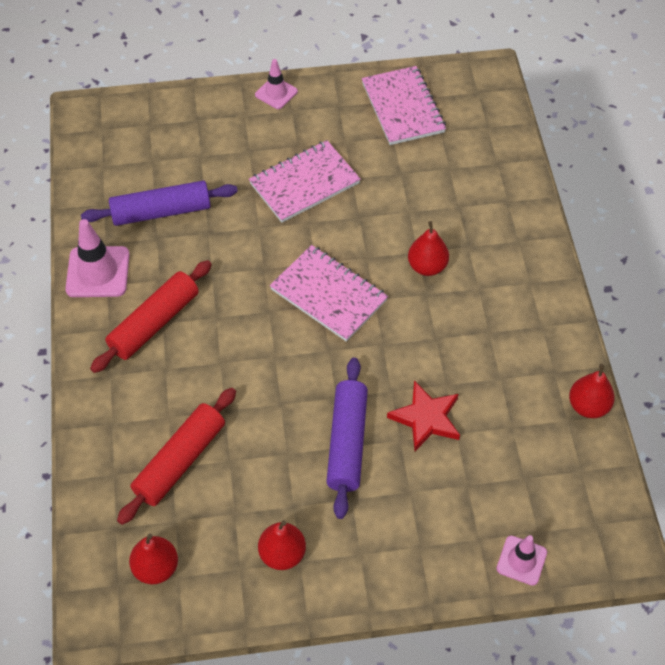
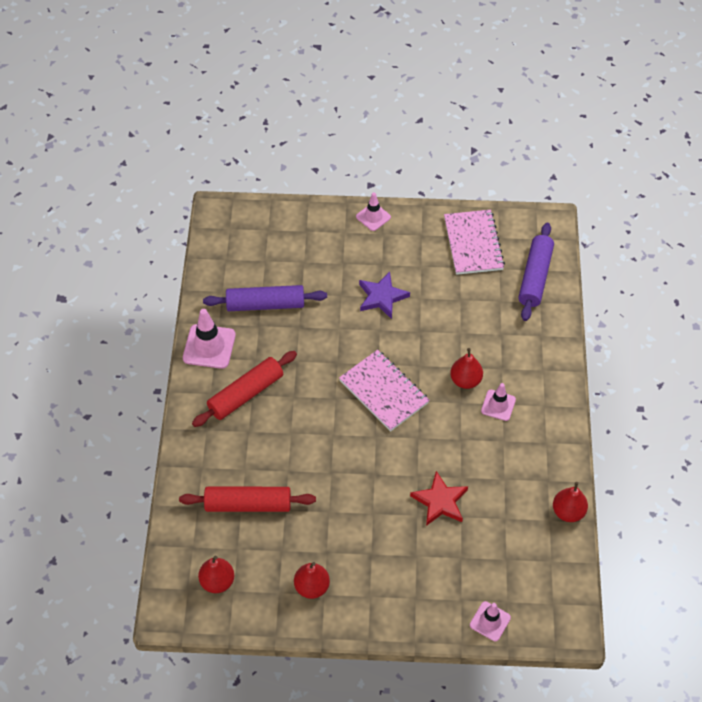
camera: 10 degrees right, 0 degrees up
(180, 461) = (248, 505): red rolling pin -> red rolling pin turned 45 degrees clockwise
(304, 183) = (382, 297): pink notebook -> purple star
(347, 442) = (376, 510): purple rolling pin -> purple rolling pin (535, 277)
(473, 290) = (498, 405): none -> pink traffic cone

